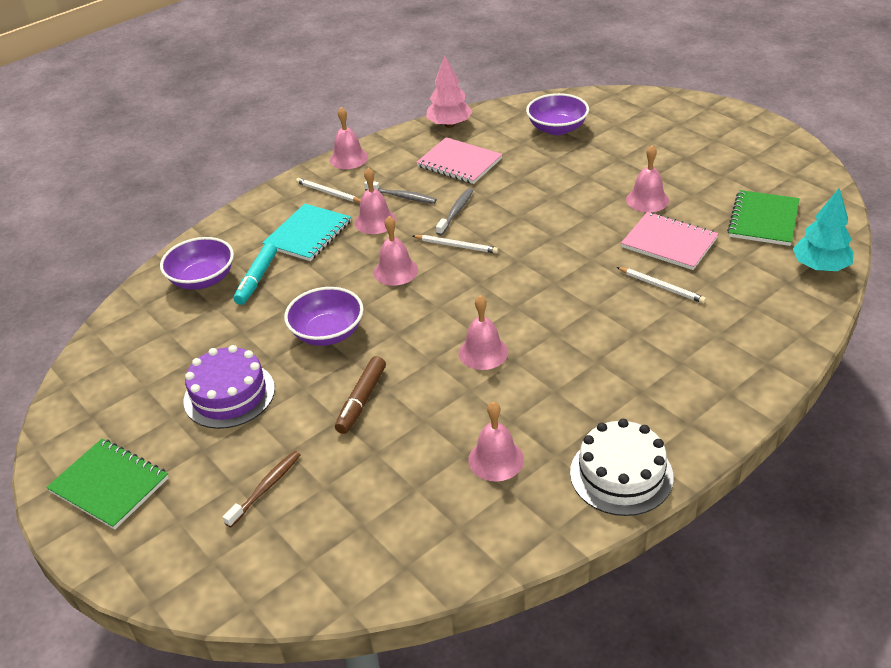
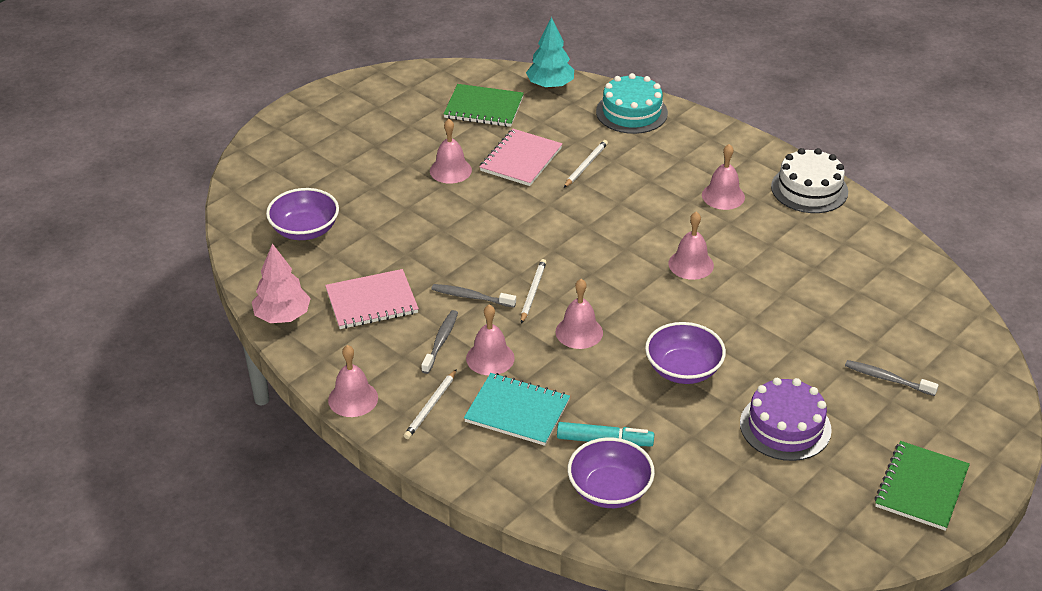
camera: 100 degrees left, 0 degrees up
(265, 488) = (888, 379): brown toothbrush -> grey toothbrush
(362, 400) = (769, 333): brown marker -> none
(459, 163) = (371, 301): pink notebook -> pink notebook turned 45 degrees clockwise
(496, 459) = (814, 250): pink bell -> pink bell (723, 196)
(775, 328) = (631, 112): none -> turquoise cake

